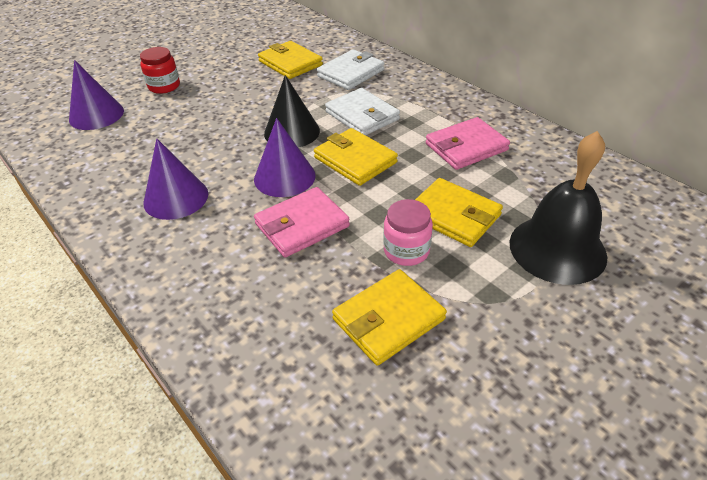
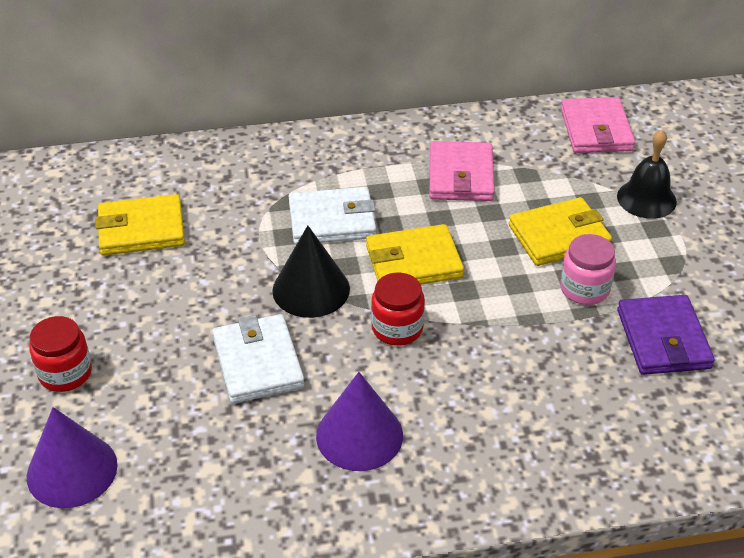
camera: 60 degrees left, 0 degrees up
(284, 177) = (397, 328): purple cone -> red jar
(302, 225) = (493, 346): pink wallet -> pink wallet (596, 130)
(351, 73) = (227, 189): white wallet -> white wallet (258, 362)
(388, 319) = (663, 339): yellow wallet -> purple wallet
(557, 249) = (646, 199): black bell -> black bell, size x0.63

